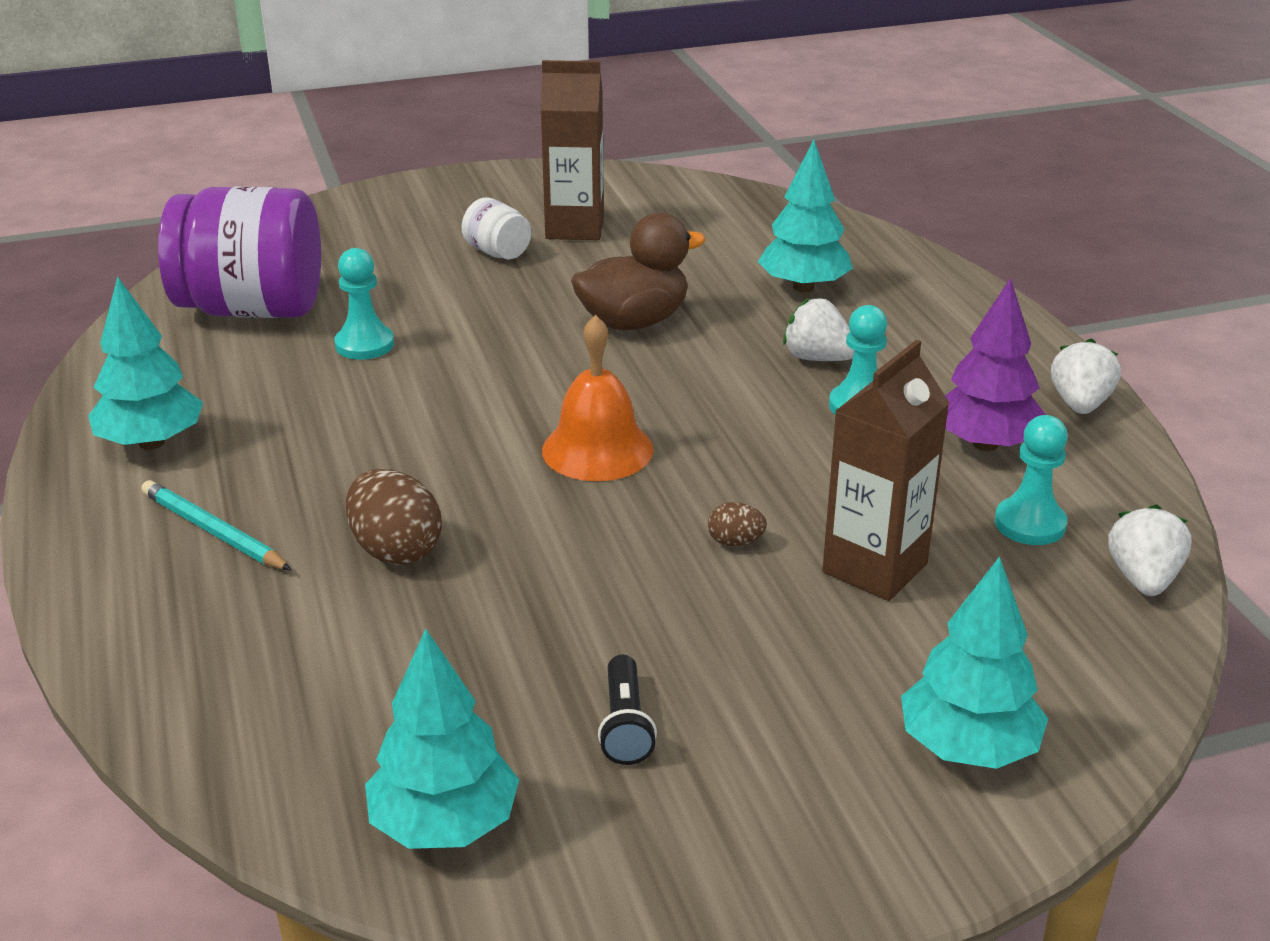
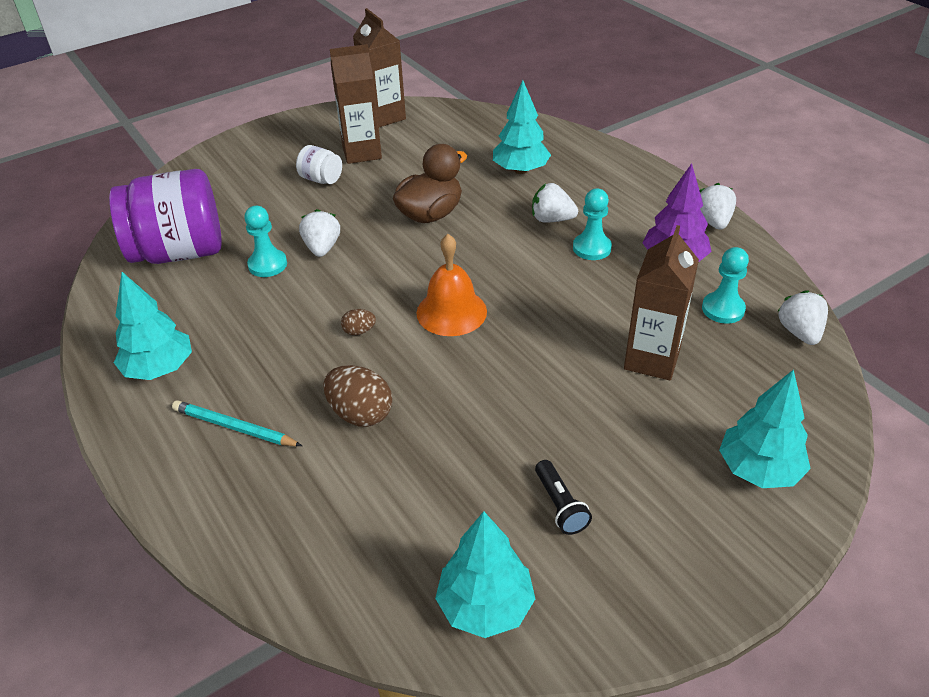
camera: 15 degrees left, 10 degrees up
(452, 337) = (322, 248): none -> white strawberry
(632, 188) = (384, 117): none -> brown carton
(735, 542) = (564, 360): brown egg -> brown egg (359, 331)

